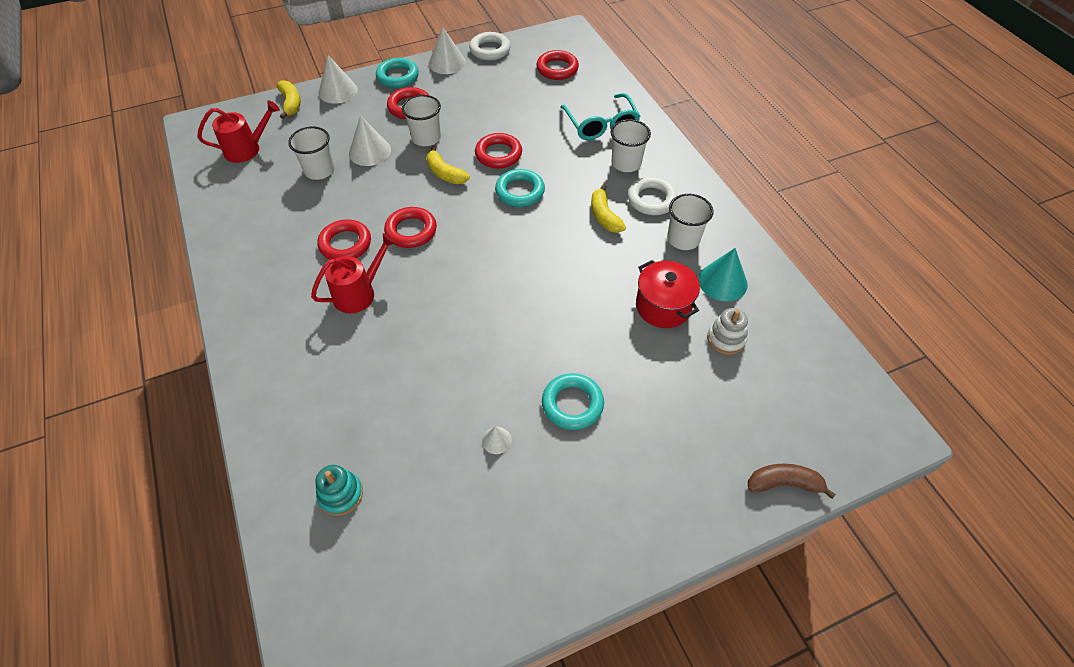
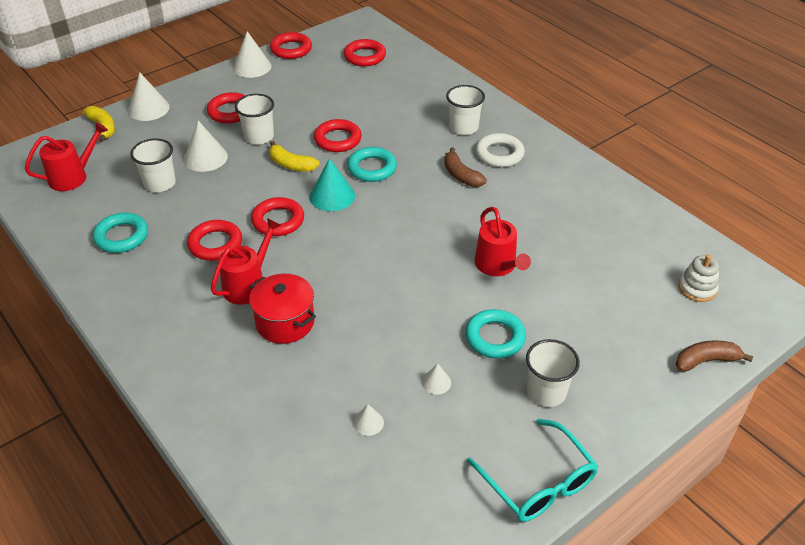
camera: 15 degrees left, 10 degrees down
(341, 494) = (304, 461): turquoise stacking toy -> none
(398, 77) = (206, 86): turquoise ring -> turquoise ring (121, 236)
(415, 468) = (368, 422): none -> white cone
(490, 50) = (291, 49): white ring -> red ring
(601, 125) = (427, 98): turquoise glasses -> turquoise glasses (538, 482)
(604, 216) = (461, 175): yellow banana -> brown banana
(604, 324) = (497, 266): none -> red watering can
(663, 306) = (545, 241): red pot -> red pot (285, 322)
(683, 239) = (541, 182): white cup -> white cup (546, 392)
(722, 282) = (590, 210): turquoise cone -> turquoise cone (332, 196)
(726, 339) = (611, 256): white stacking toy -> white stacking toy (697, 288)

